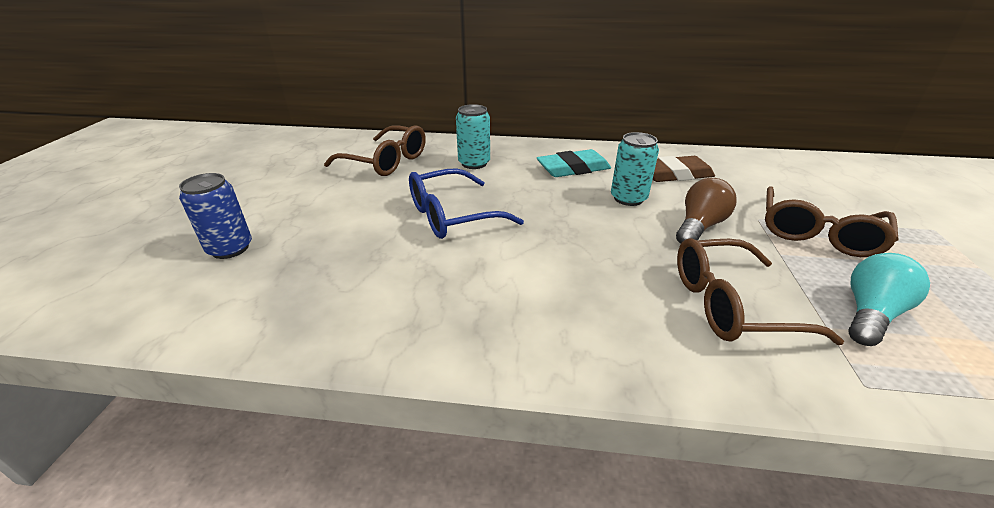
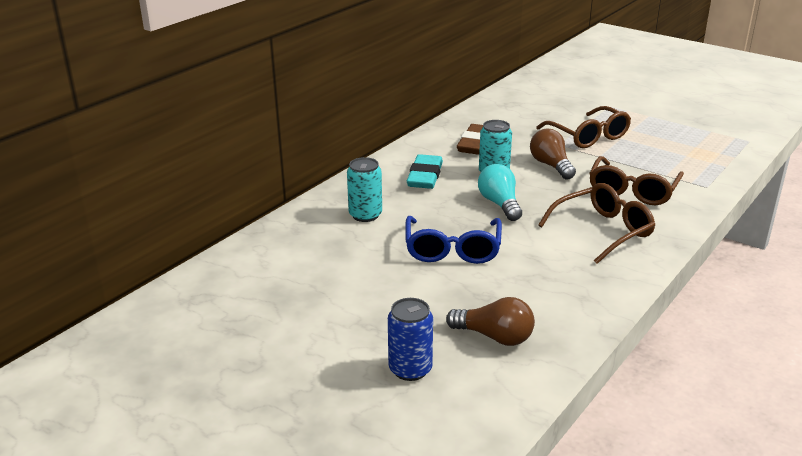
camera: 60 degrees left, 5 degrees down
(300, 281) = (494, 337): none -> brown light bulb
(386, 161) = (308, 258): brown glasses -> brown glasses (603, 231)
(870, 314) = (663, 160): turquoise light bulb -> turquoise light bulb (500, 204)

